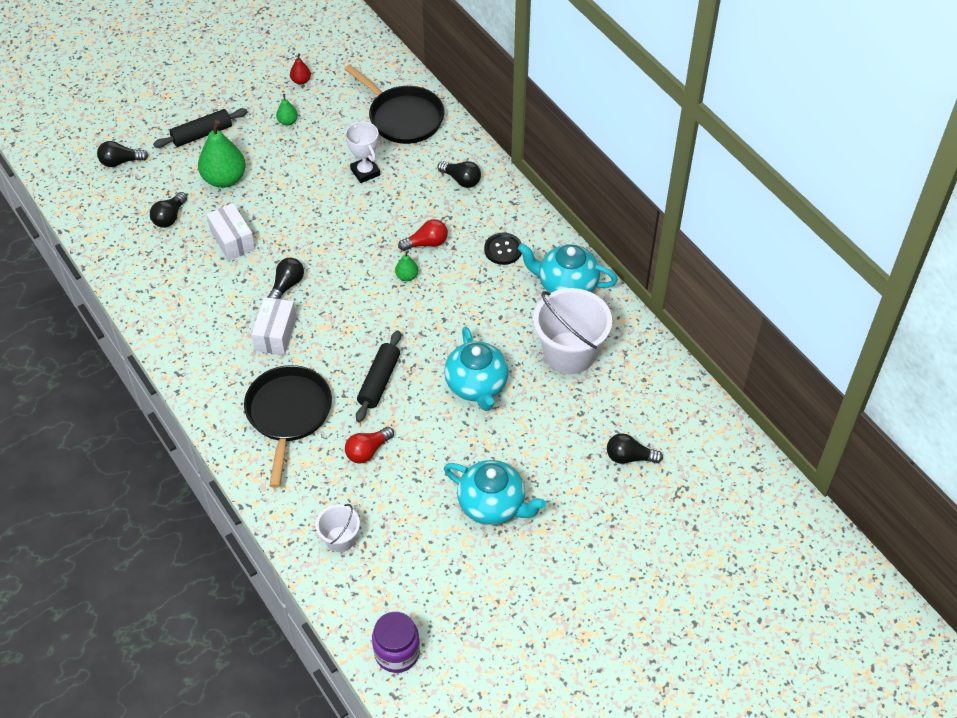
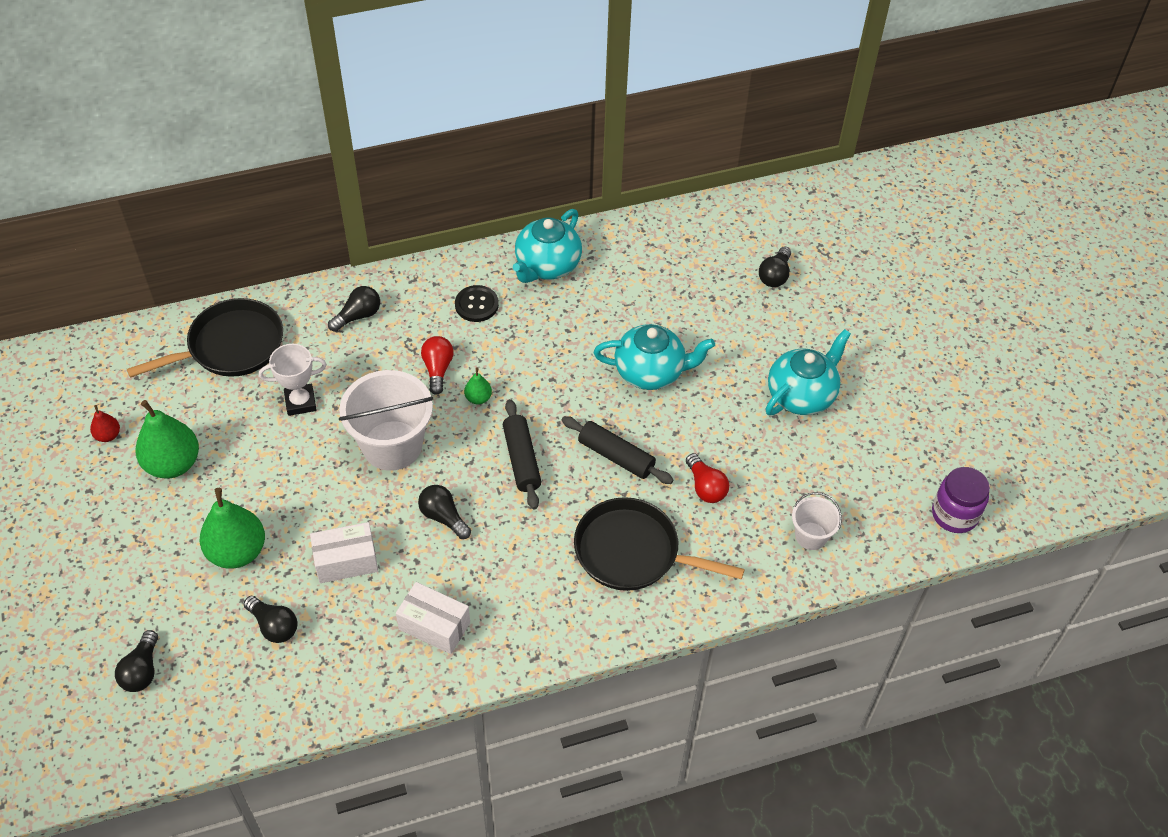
camera: 75 degrees left, 0 degrees up
(202, 134) = (143, 563): black rolling pin -> black rolling pin (522, 460)
(275, 334) = (513, 543): white box -> white box (434, 626)
(288, 121) = (173, 464): green pear -> green pear, size x2.12
(569, 353) = (635, 286): white bucket -> white bucket (392, 445)

